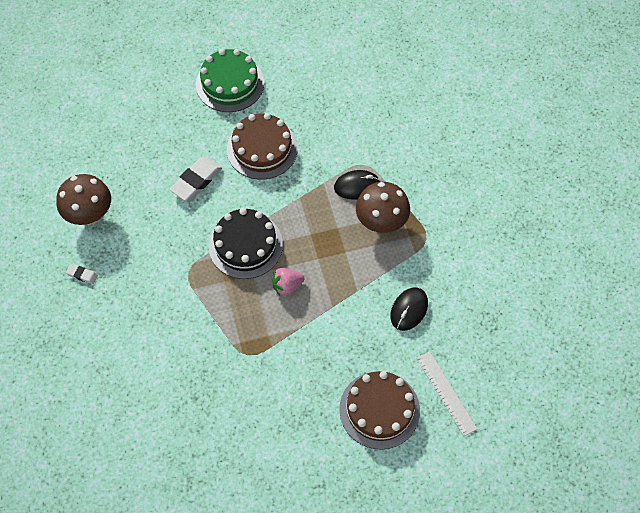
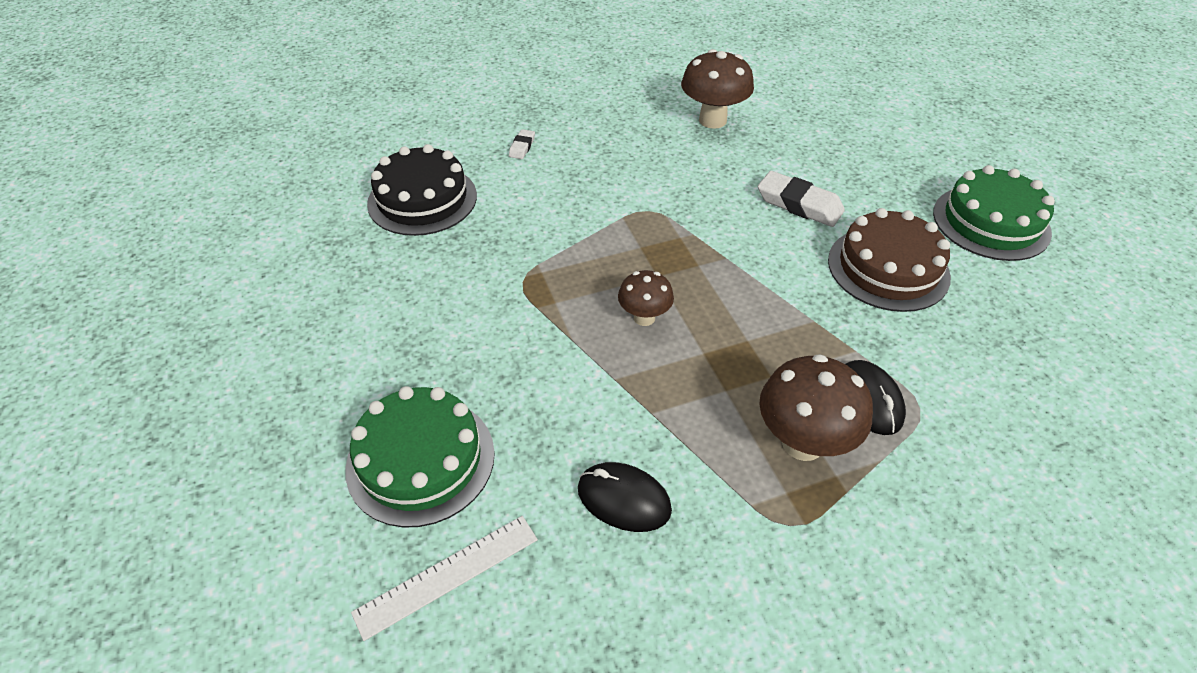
camera: 85 degrees right, 15 degrees down
(82, 275) = (626, 124): white eraser -> white eraser (522, 147)
(245, 245) = (706, 264): black cake -> black cake (422, 199)
(287, 286) = (644, 317): pink strawberry -> brown mushroom
(379, 409) = (421, 460): brown cake -> green cake

